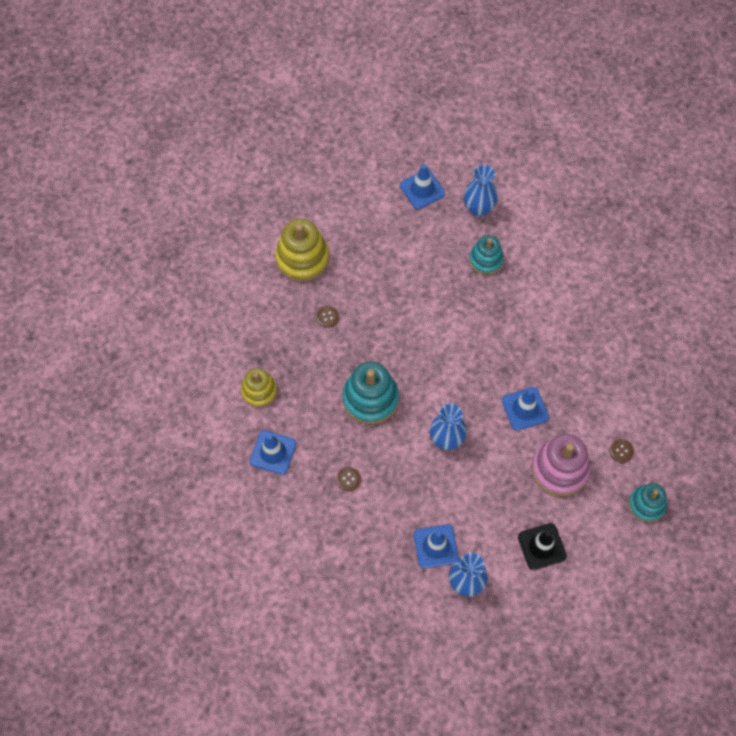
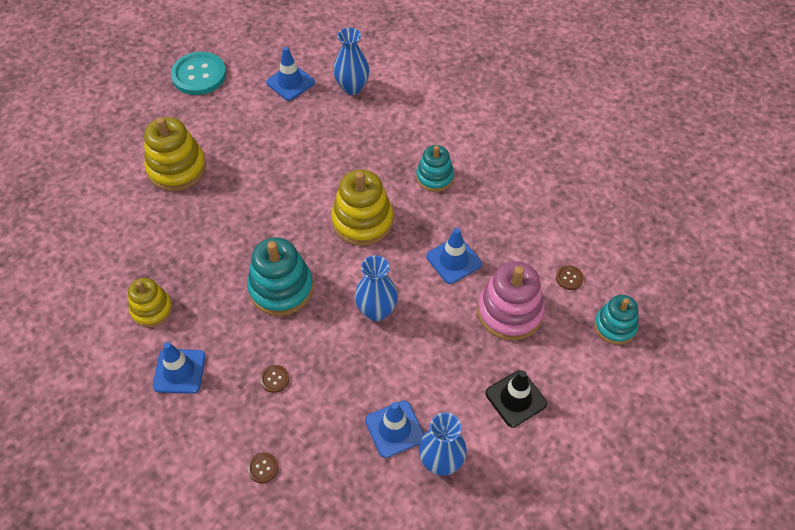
camera: 15 degrees left, 10 degrees down
(327, 317) = (215, 218): brown button -> brown button (263, 468)
(339, 161) = (199, 75): none -> turquoise button
(454, 351) = (362, 221): none -> yellow stacking toy
(486, 260) = (372, 130): turquoise stacking toy -> turquoise stacking toy (434, 177)

